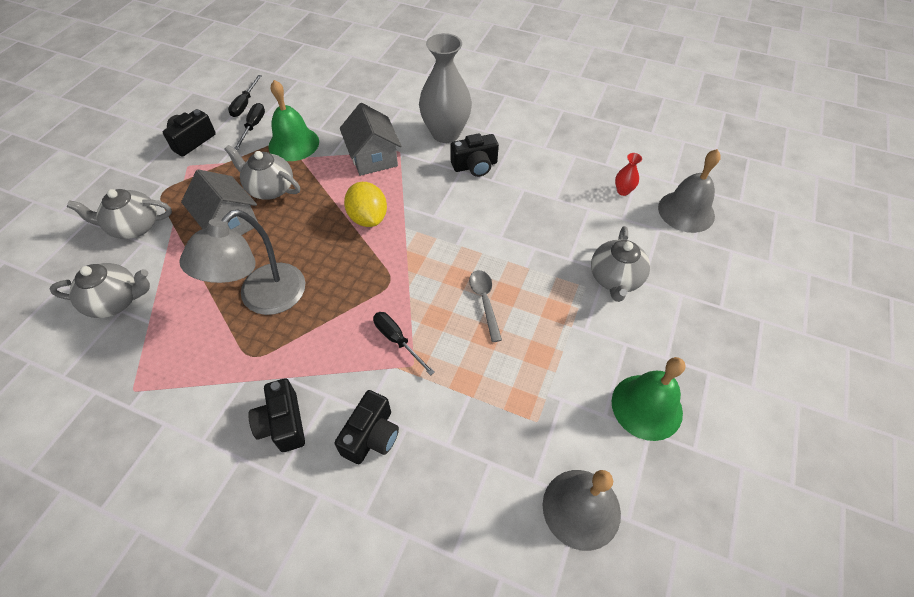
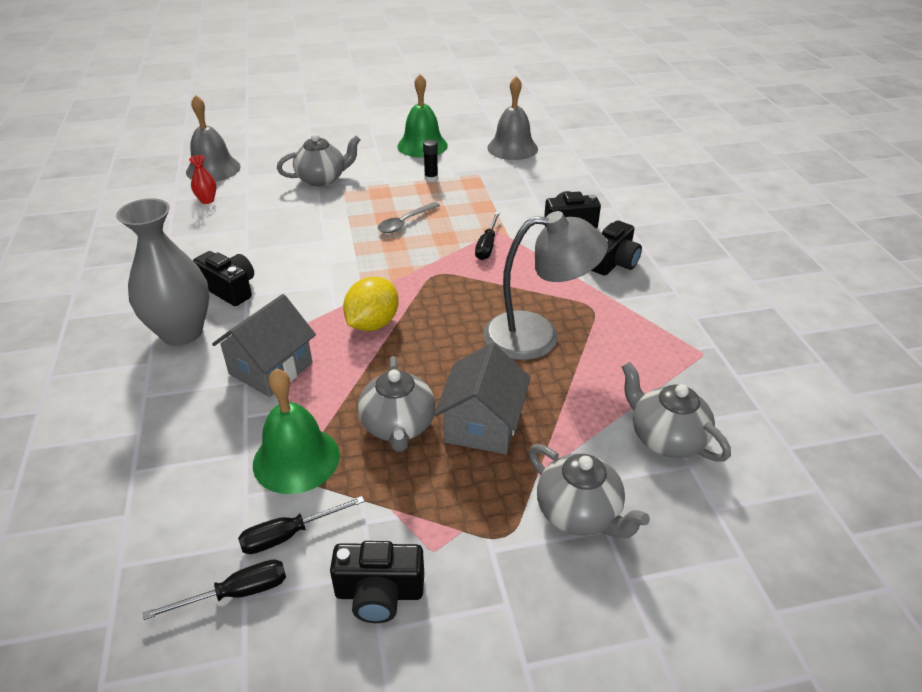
camera: 125 degrees left, 15 degrees down
(557, 369) = (431, 178): none -> black glue stick

